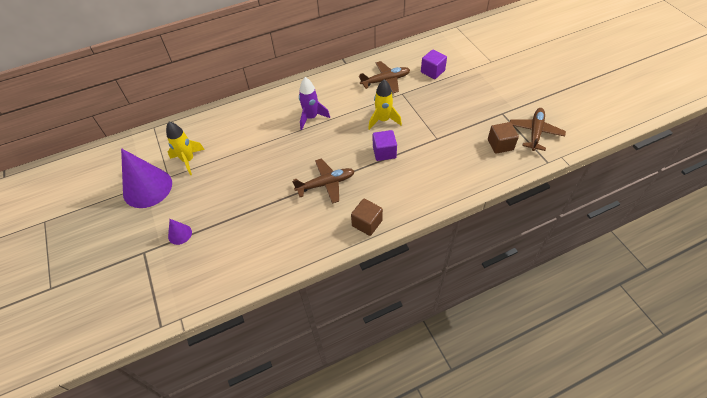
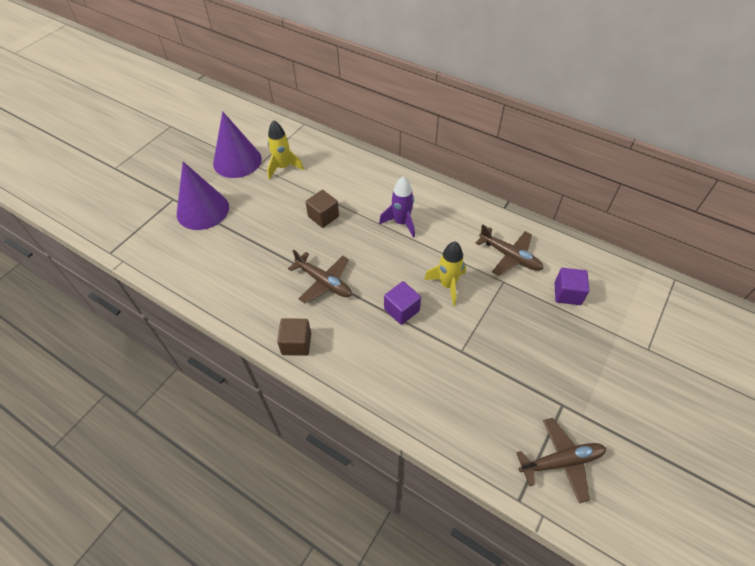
camera: 55 degrees right, 0 degrees up
(180, 234) = (202, 210): purple cone -> purple cone, size x2.21
(500, 145) = (505, 426): brown cube -> brown cube (323, 216)

